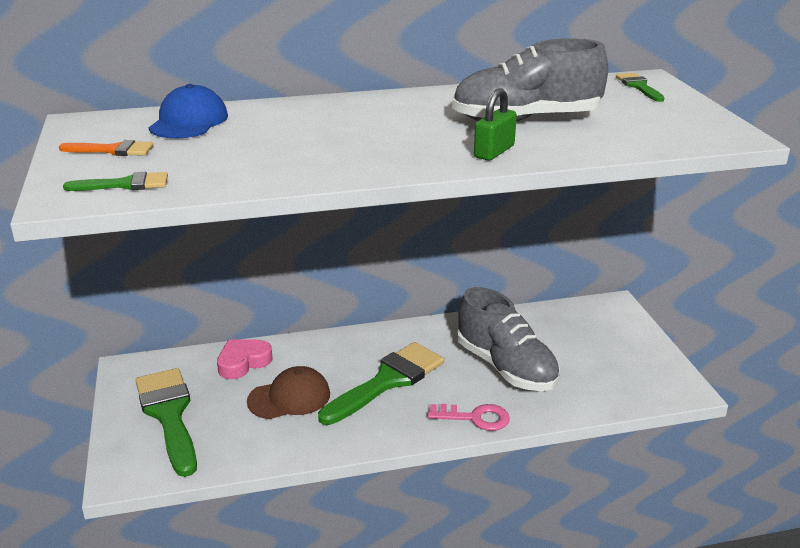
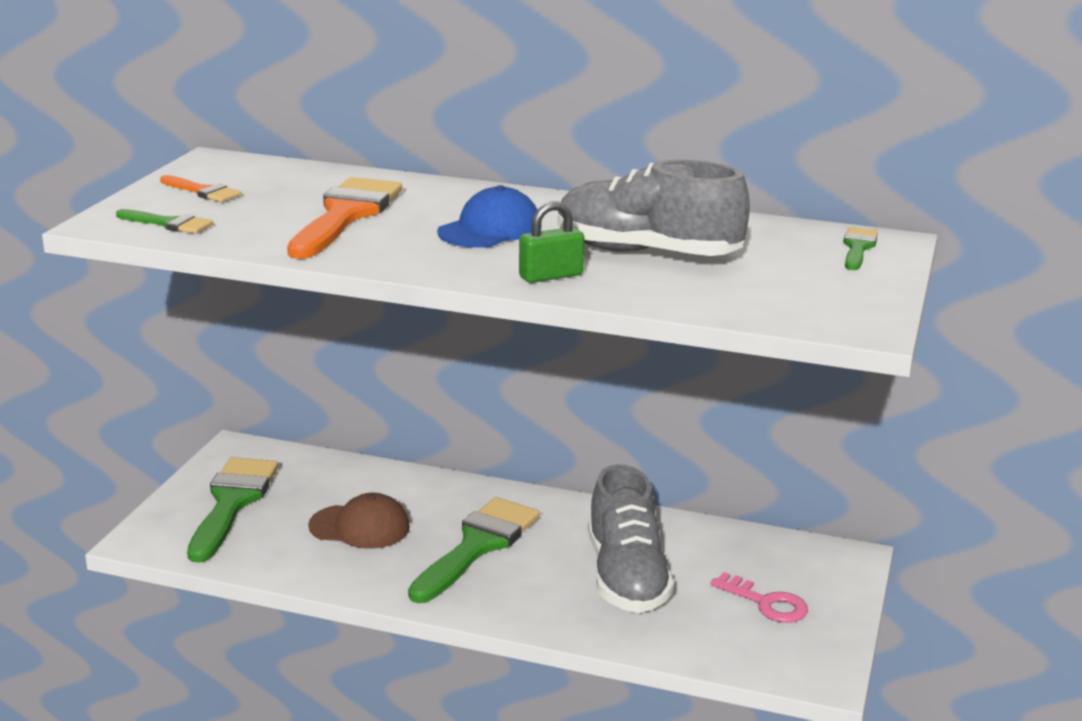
camera: 30 degrees right, 5 degrees down
(189, 121) = (306, 180): blue cap -> blue cap (490, 229)
(243, 362) = (349, 478): pink heart -> none
(267, 142) = (345, 215): none -> orange brush
(387, 381) = (477, 546): green brush -> green brush turned 45 degrees counterclockwise
(475, 418) = (531, 614): pink key -> pink key (766, 603)

